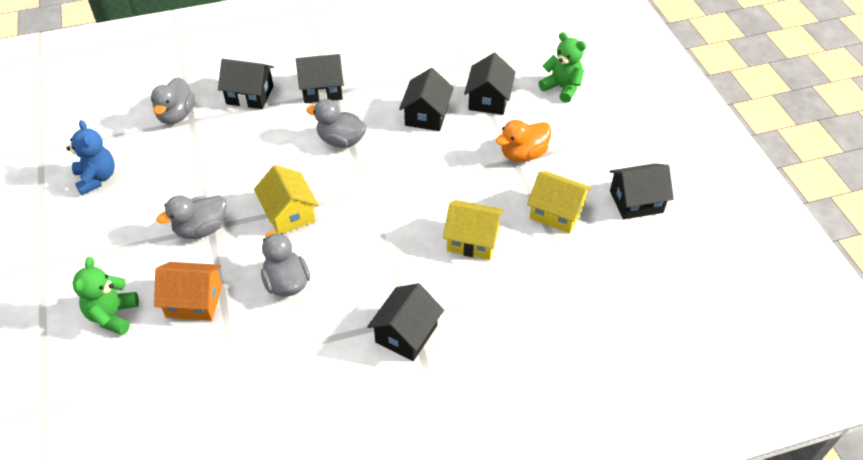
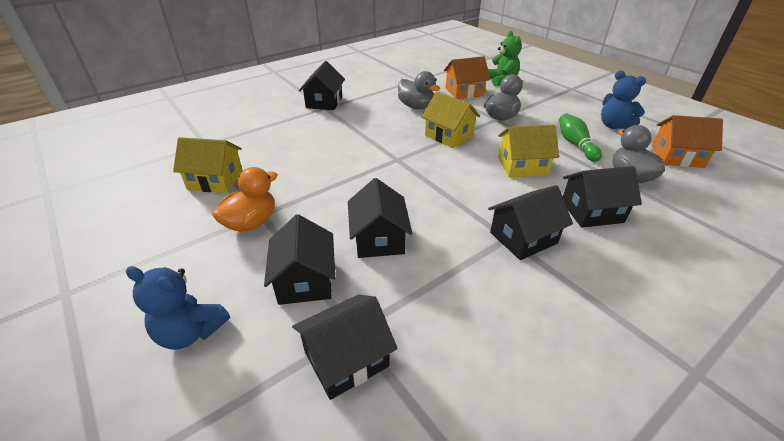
camera: 160 degrees right, 10 degrees down
(102, 123) = (677, 156): none -> orange house
(173, 163) = (575, 144): none -> green bowling pin
(341, 140) = (453, 191): grey duck -> none
(472, 240) = (292, 149): yellow house -> yellow house (522, 166)
(562, 88) = (191, 332): green teddy bear -> blue teddy bear
(636, 201) = (126, 205): black house -> black house (346, 359)

